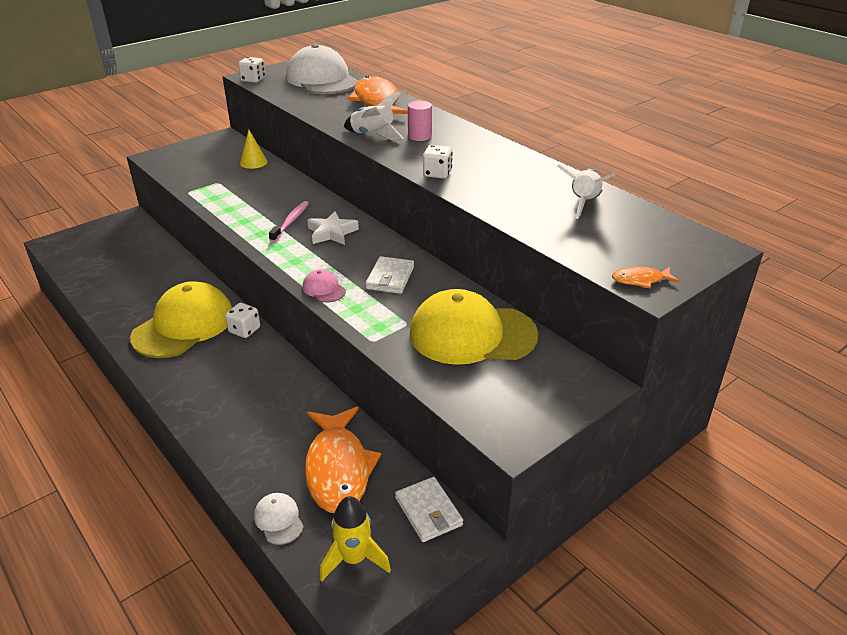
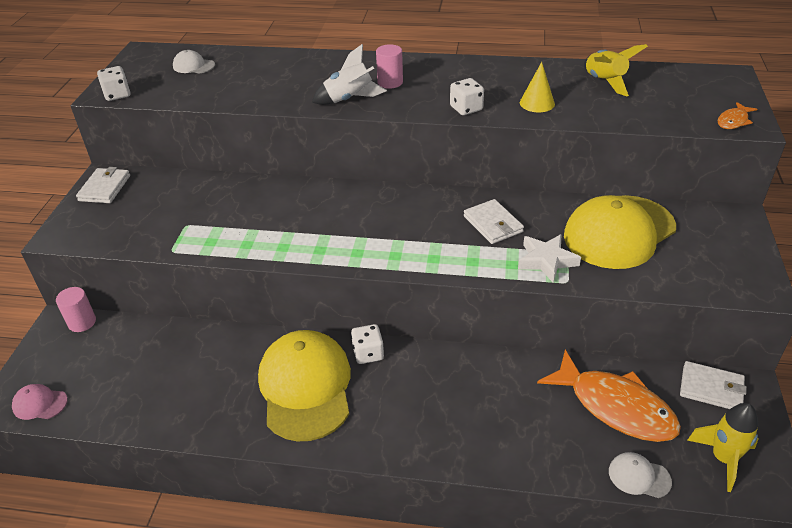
camera: 40 degrees left, 5 degrees up
(139, 223) = (82, 322): none -> pink cylinder
(213, 143) = (105, 188): none -> white wallet
(253, 162) = (187, 186): yellow cone -> yellow cone (537, 103)
(290, 221) = (327, 223): pink toothbrush -> none
(322, 80) = (193, 66): white cap -> white cap, size x0.42
(324, 289) = (460, 264): pink cap -> pink cap (40, 404)
(332, 233) = (381, 213): white star -> white star (546, 261)
(376, 101) = (290, 66): orange fish -> none
(584, 203) = (605, 82): white rocket -> yellow rocket

